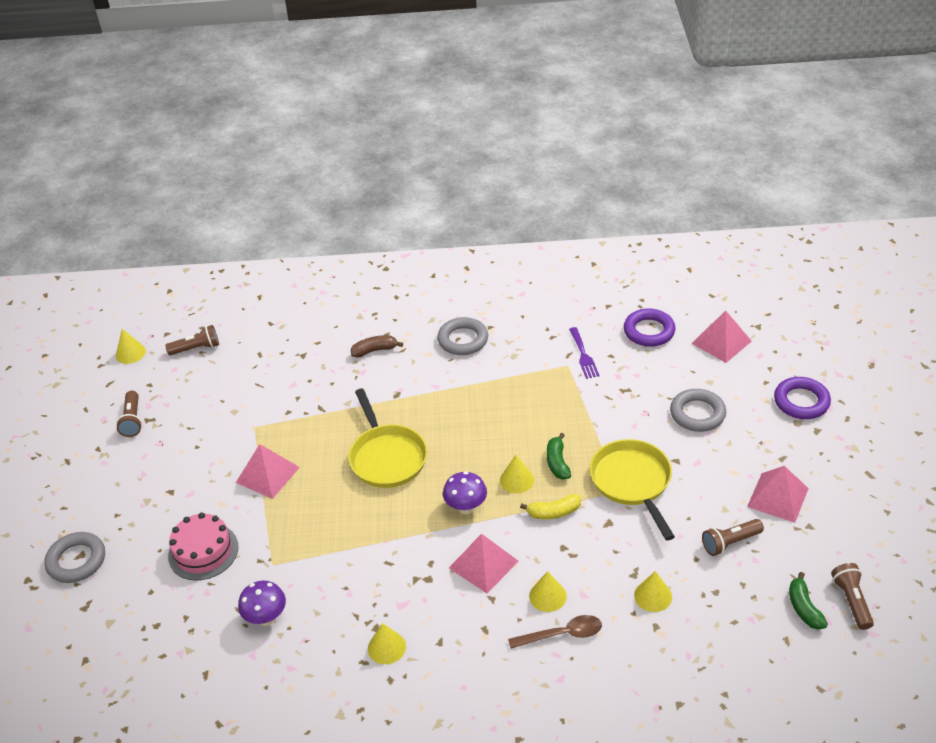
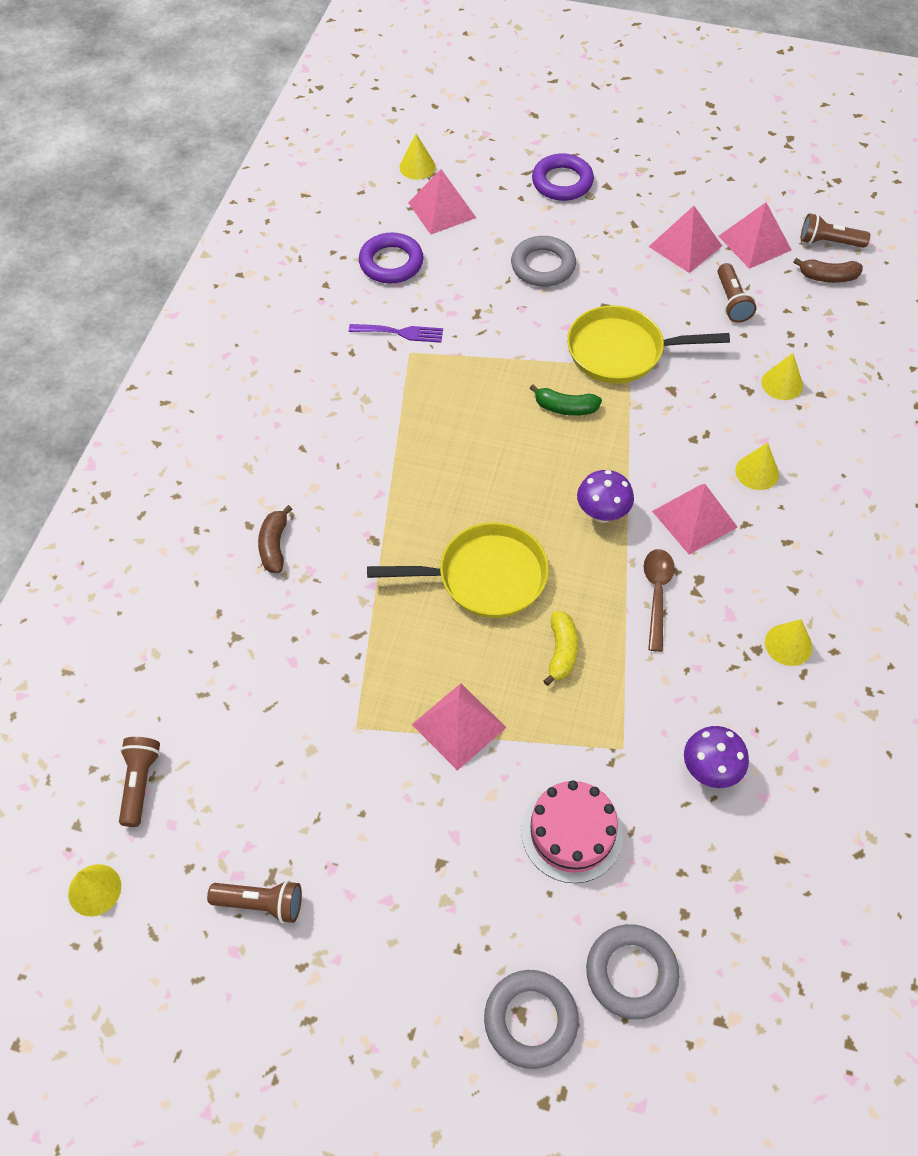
camera: 75 degrees left, 15 degrees up
(463, 340) = (308, 443): grey ring -> grey ring (631, 973)
(516, 480) = (577, 453): yellow cone -> yellow cone (417, 167)
(553, 512) = (640, 433): yellow banana -> yellow banana (561, 651)
(562, 634) = (811, 474): brown spoon -> brown spoon (657, 594)
(804, 608) = (828, 277): green banana -> brown banana
(813, 545) = (754, 243): none -> pink pyramid

